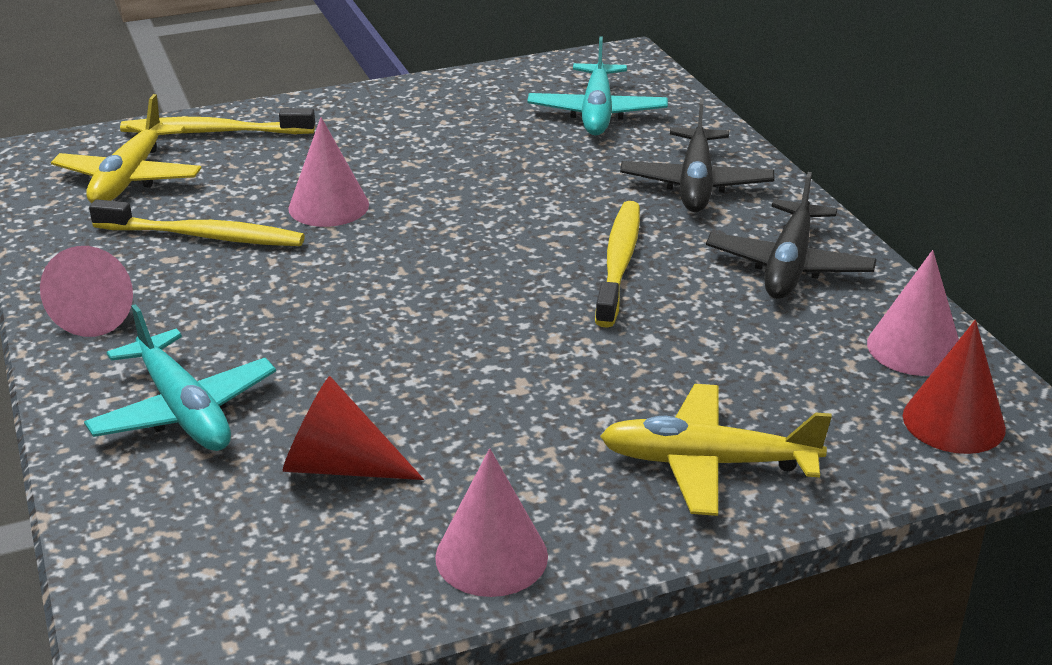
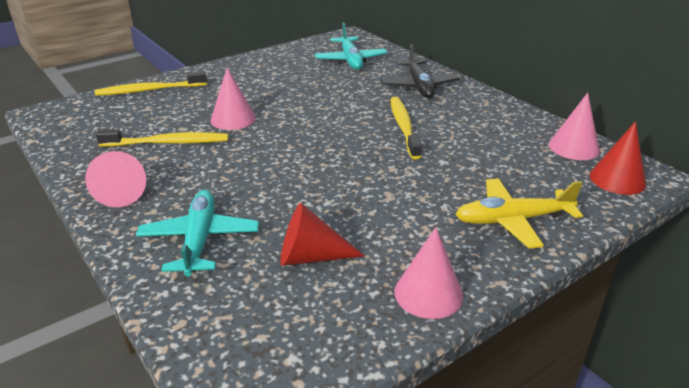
camera: 15 degrees left, 0 degrees up
(129, 178) = (110, 118): yellow plane -> none
(183, 410) = (199, 240): turquoise plane -> turquoise plane turned 135 degrees counterclockwise
(789, 265) = (488, 117): black plane -> none

